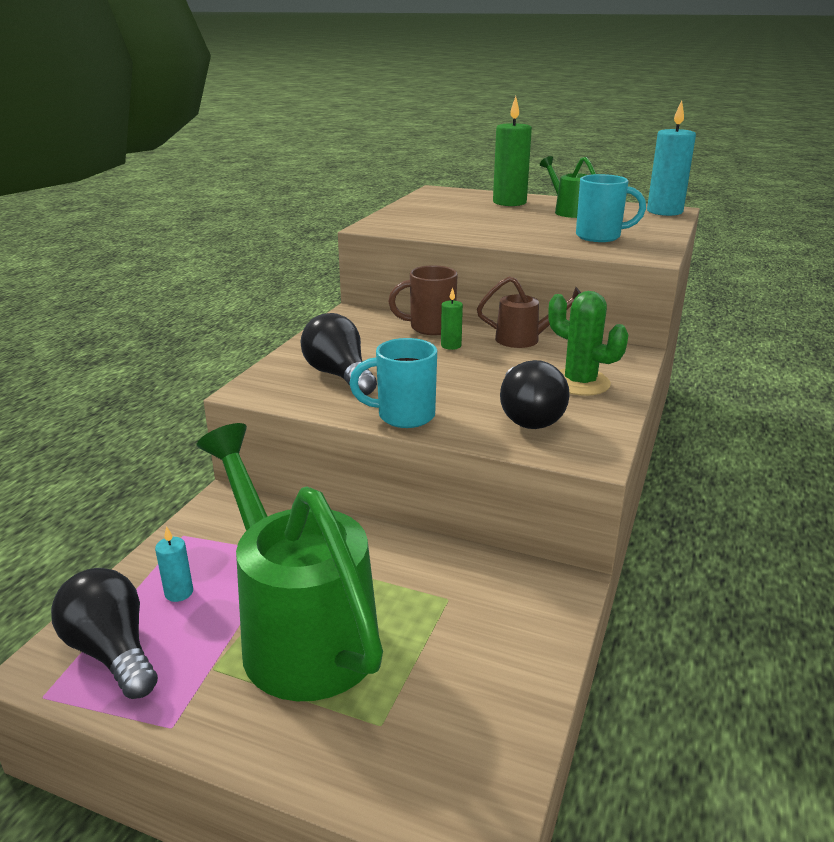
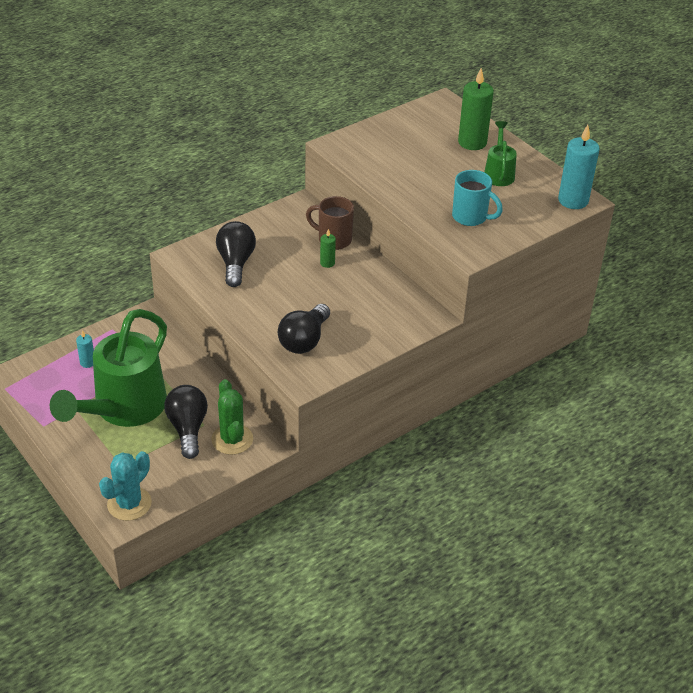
camera: 30 degrees right, 15 degrees up
(112, 651) = (42, 380): black light bulb -> black light bulb (188, 429)
(300, 632) = (124, 409): green watering can -> green watering can turned 150 degrees counterclockwise
(403, 416) = (238, 311): turquoise mug -> none
(461, 787) = (129, 504): none -> turquoise cactus
(524, 339) = (380, 276): brown watering can -> none
(580, 383) = (366, 328): green cactus -> green cactus (232, 439)

